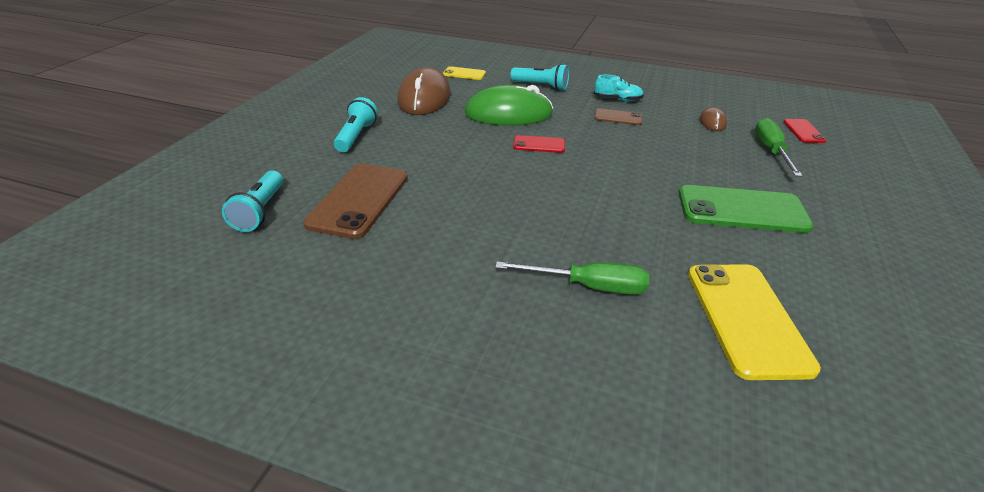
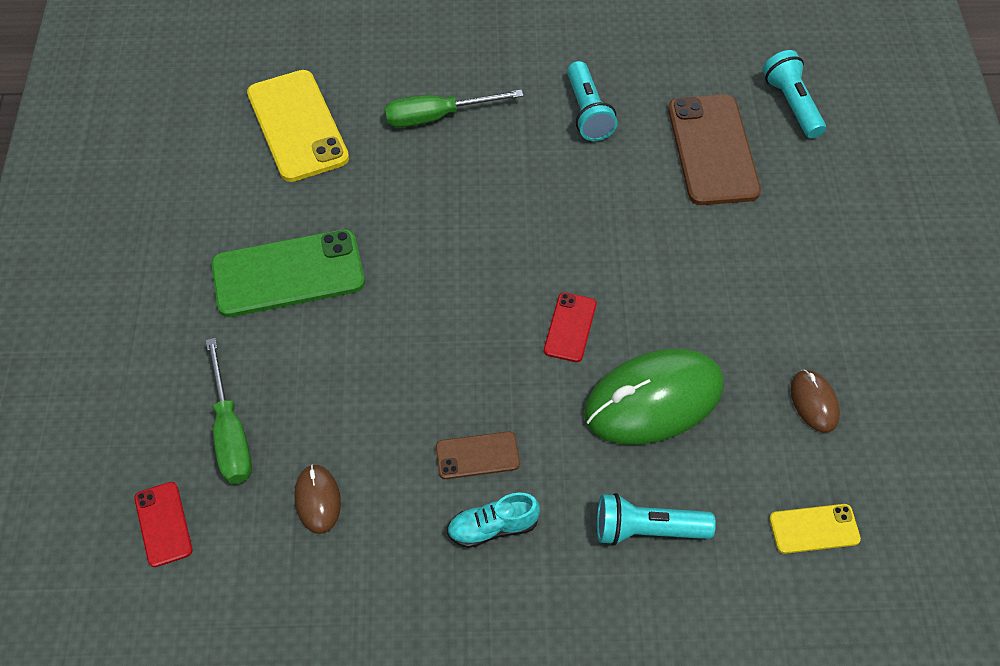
camera: 160 degrees right, 20 degrees up
(356, 136) = (819, 259): turquoise flashlight -> turquoise flashlight (587, 112)
(424, 98) = (814, 402): brown mouse -> brown mouse, size x0.47
(539, 145) = (570, 327): red phone -> red phone turned 60 degrees counterclockwise

